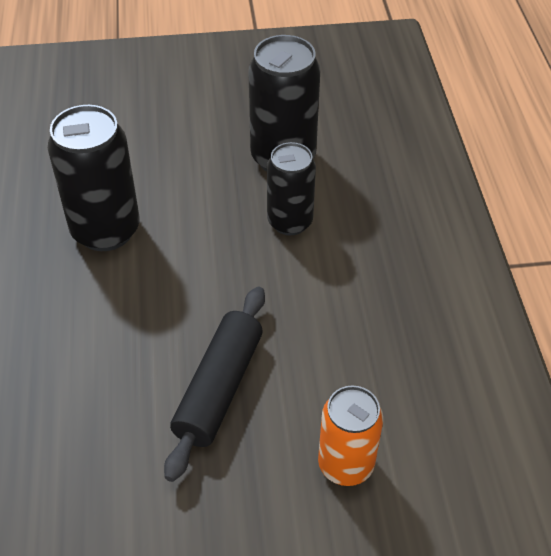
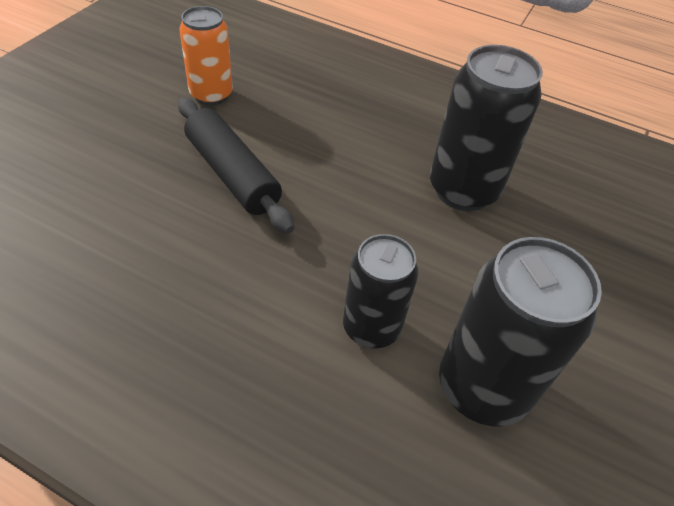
camera: 120 degrees right, 0 degrees up
(345, 464) = (89, 203): orange can -> orange can (211, 95)

